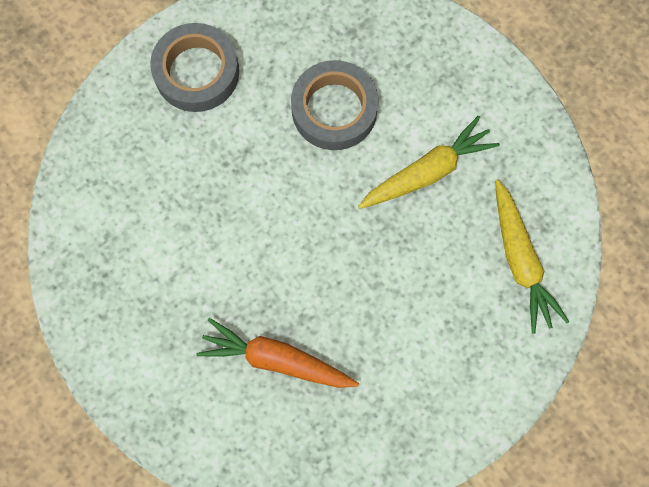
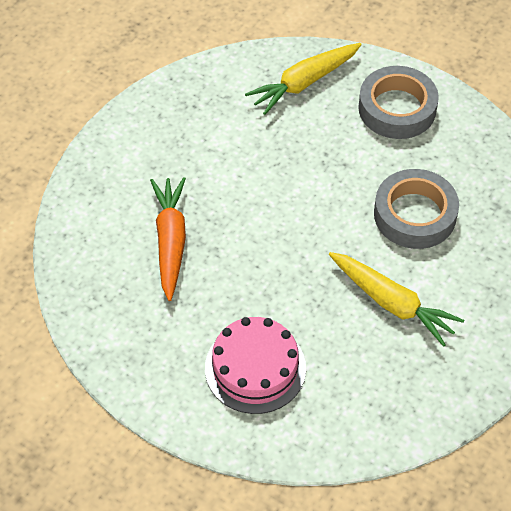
camera: 70 degrees right, 20 degrees down
(456, 326) = (255, 368): none -> pink cake
(520, 260) = (342, 404): yellow carrot -> yellow carrot (304, 83)

